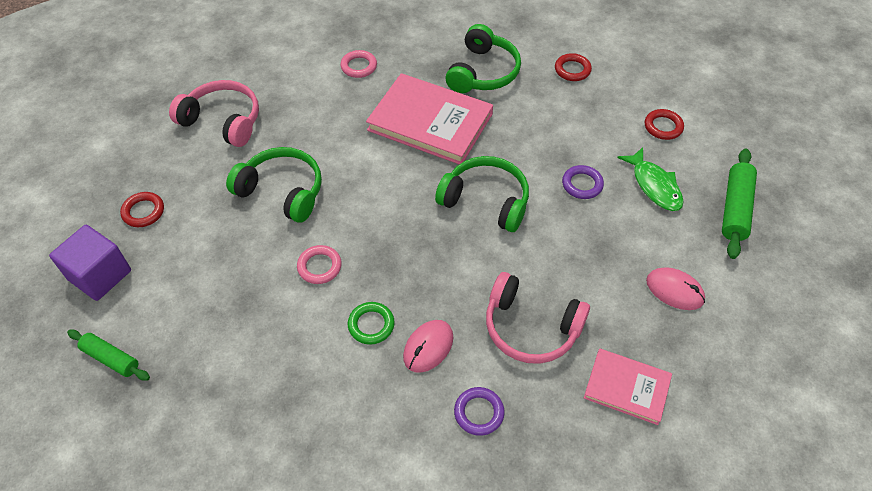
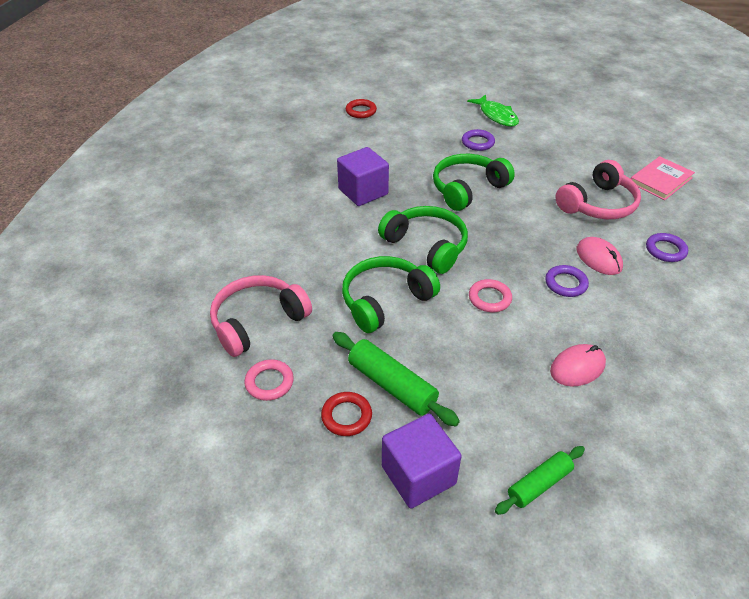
camera: 65 degrees left, 10 degrees down
(359, 66) = (261, 212): pink ring -> pink ring (269, 382)
(371, 325) = (565, 283): green ring -> purple ring
(430, 122) = (363, 192): pink book -> purple cube
(483, 72) = (328, 150): green headphones -> green headphones (426, 246)
(654, 185) = (496, 116): green fish -> green fish turned 60 degrees clockwise
(663, 127) = (445, 95): red ring -> none
(674, 290) = (589, 137): pink mouse -> pink mouse (577, 367)
(735, 209) = (533, 95): green rolling pin -> green rolling pin (392, 385)

